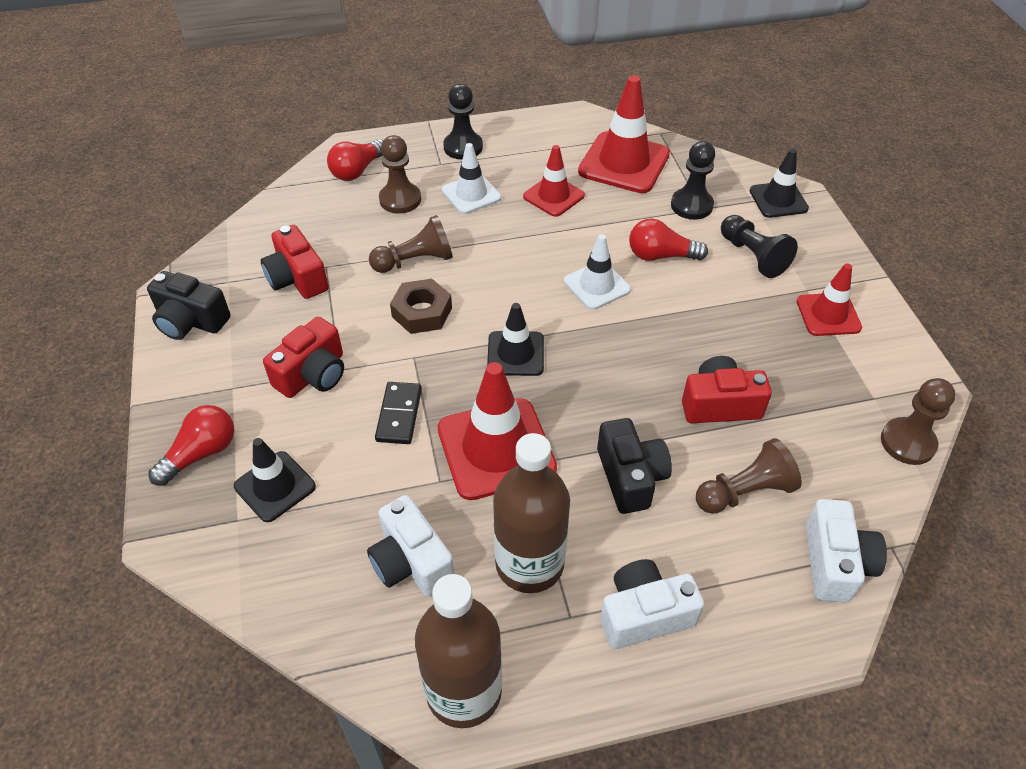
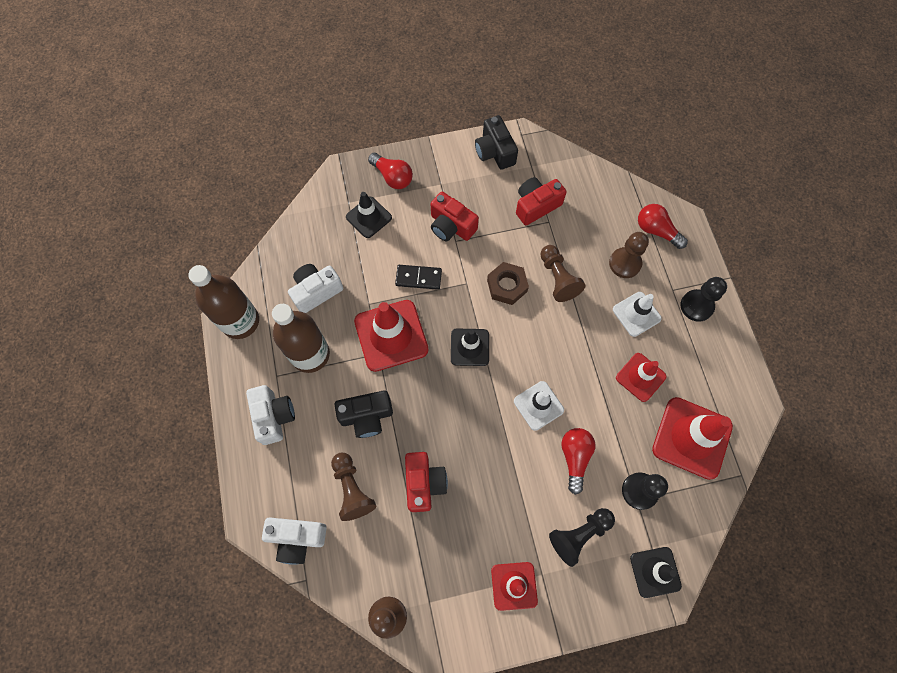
camera: 90 degrees right, 20 degrees up
(190, 321) = (494, 152): black camera -> black camera turned 45 degrees counterclockwise

